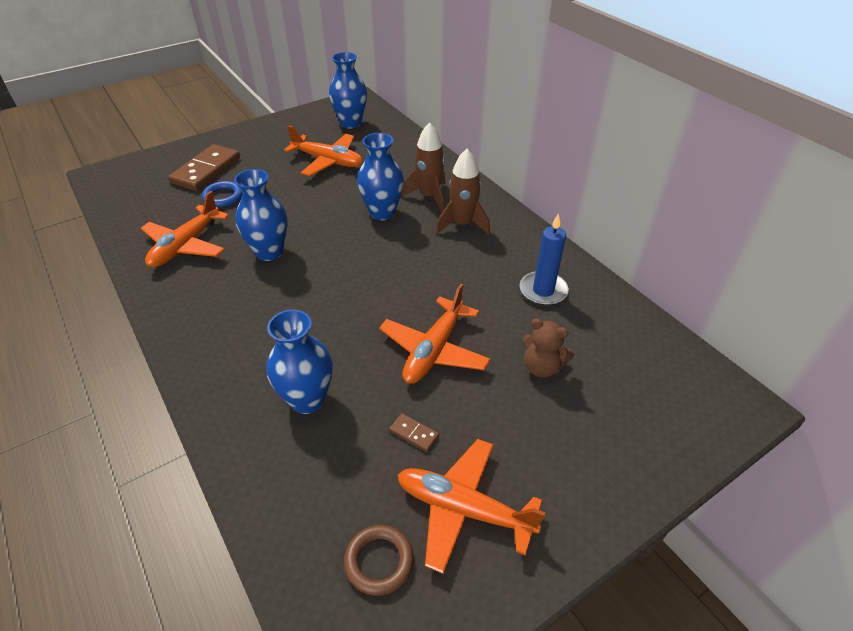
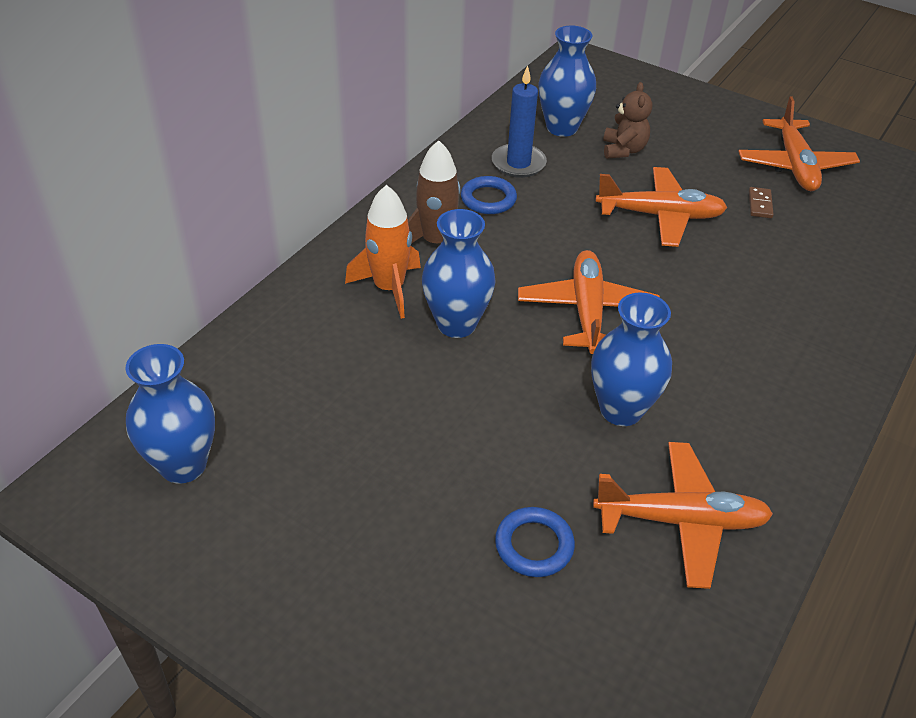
camera: 115 degrees left, 0 degrees up
(206, 170) = (468, 628): brown domino -> none
(307, 399) = (793, 279): blue vase -> blue vase (562, 128)
(328, 161) = (344, 443): orange plane -> orange plane (587, 311)
(379, 561) = (872, 194): brown ring -> none
(429, 196) = (389, 288): brown rocket -> orange rocket
(501, 260) = (488, 199): none -> blue ring

